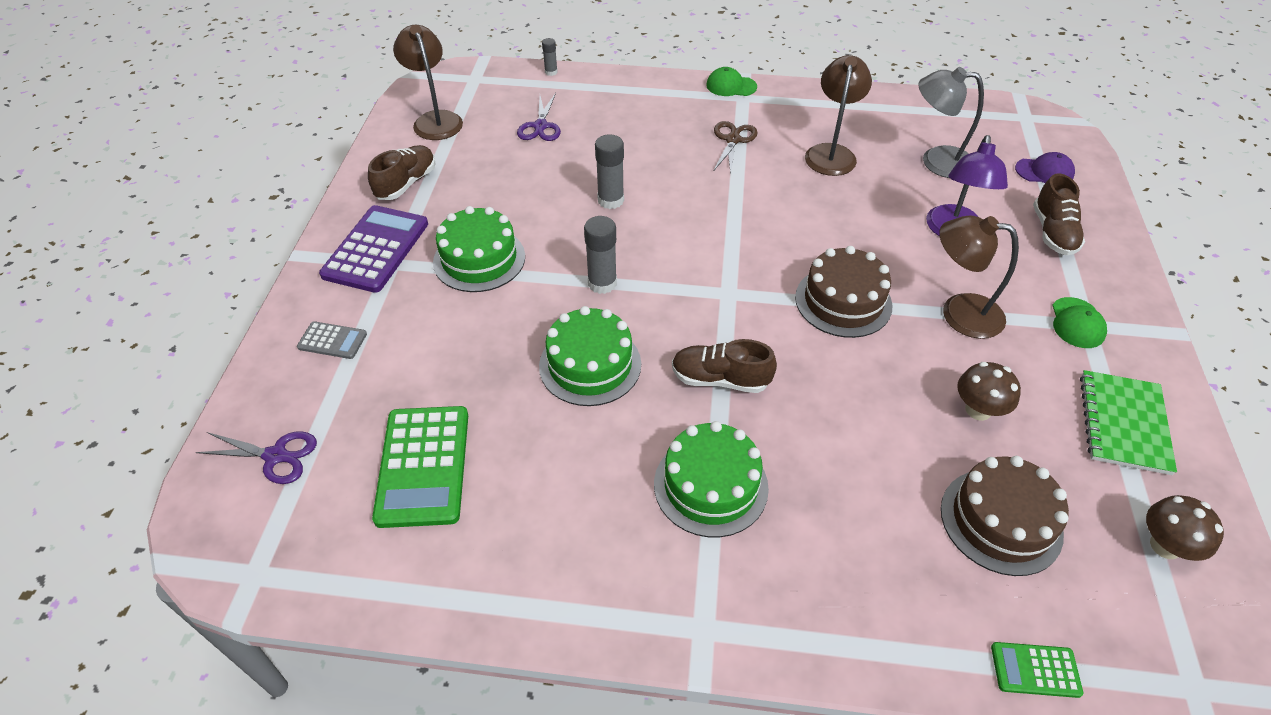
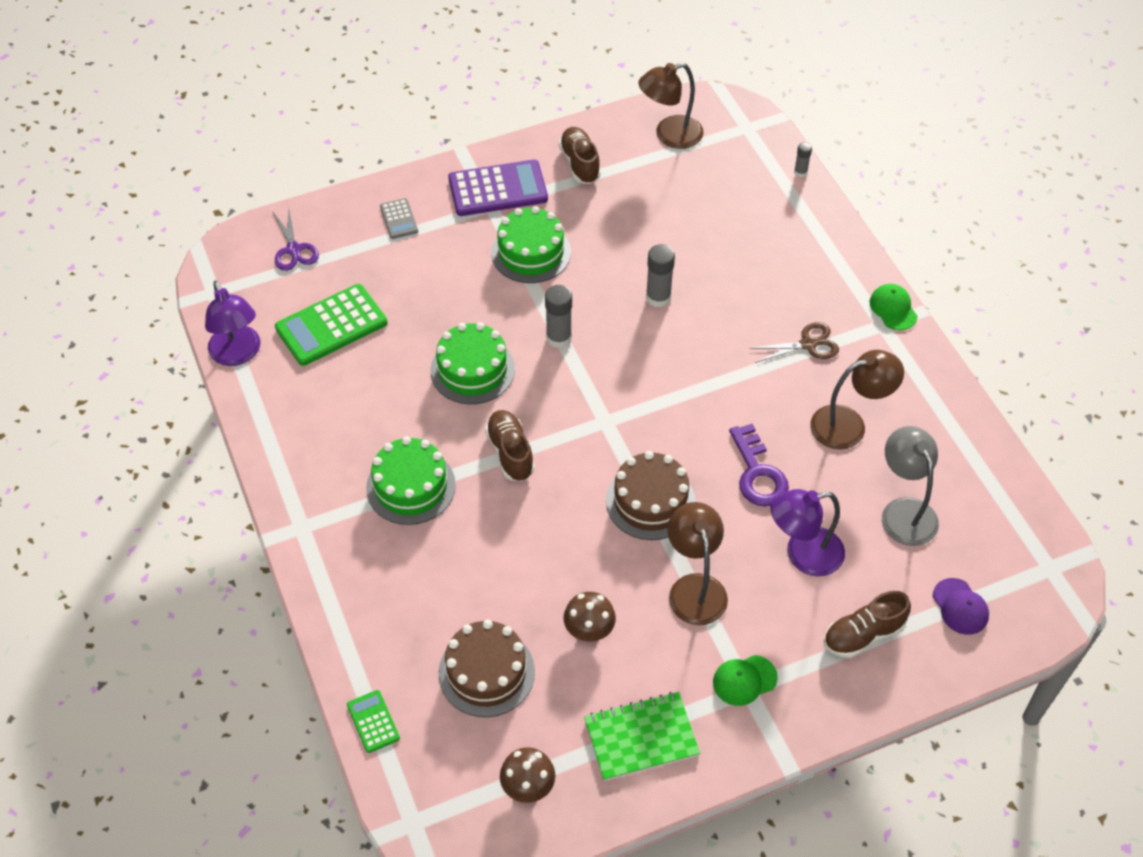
camera: 60 degrees right, 5 degrees up
(381, 587) = (238, 354): none -> purple lamp
(406, 183) = (580, 164): brown shoe -> brown shoe turned 105 degrees counterclockwise
(435, 120) = (669, 135): brown lamp -> brown lamp turned 150 degrees counterclockwise
(540, 126) = (717, 205): purple scissors -> none
(851, 222) = (758, 473): none -> purple key

